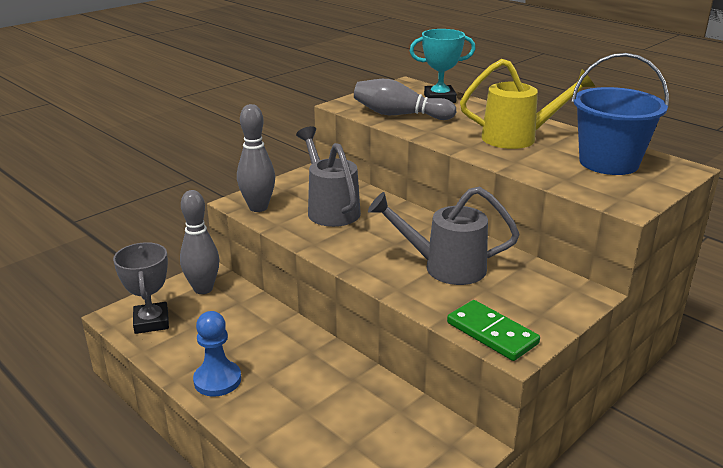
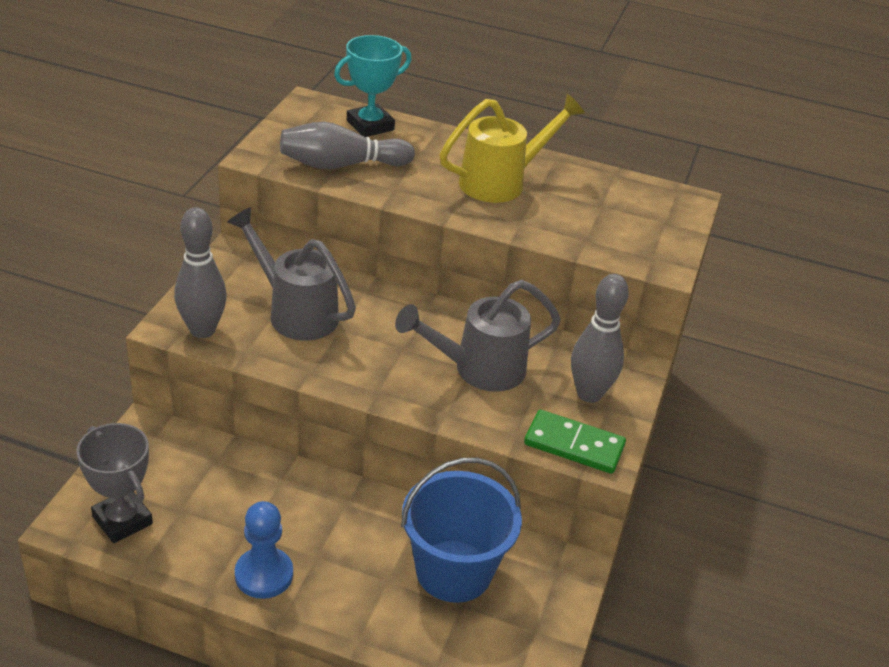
camera: 30 degrees left, 10 degrees up
(203, 289) = (155, 453): grey bowling pin -> grey bowling pin (589, 394)
(608, 162) = (615, 205): blue bucket -> blue bucket (453, 571)

